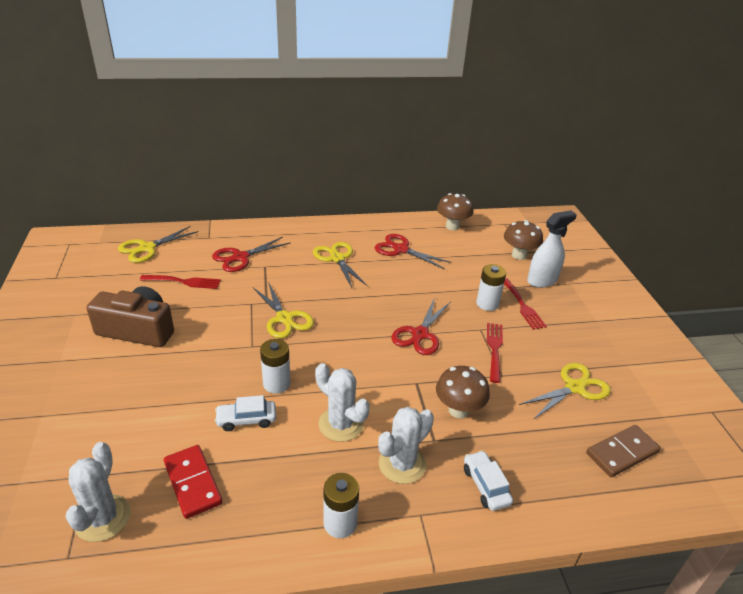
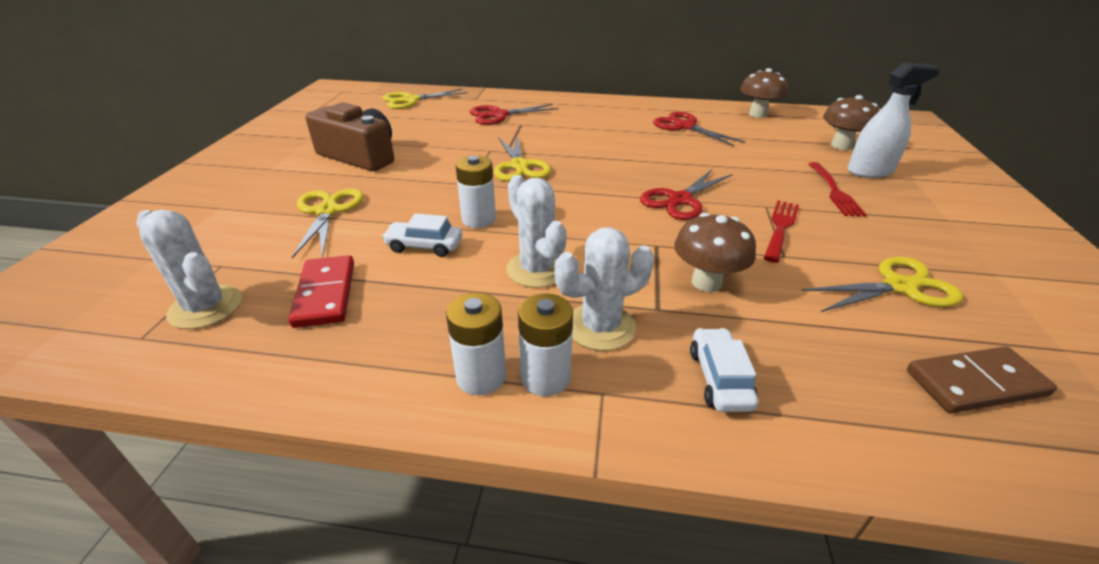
camera: 20 degrees right, 0 degrees up
(103, 518) = (206, 307): white cactus -> white cactus turned 75 degrees counterclockwise
(184, 282) = (430, 126): red fork -> none
(337, 258) = (605, 126): yellow scissors -> yellow scissors (327, 211)
(487, 304) = (783, 184): white battery -> white battery (545, 377)

